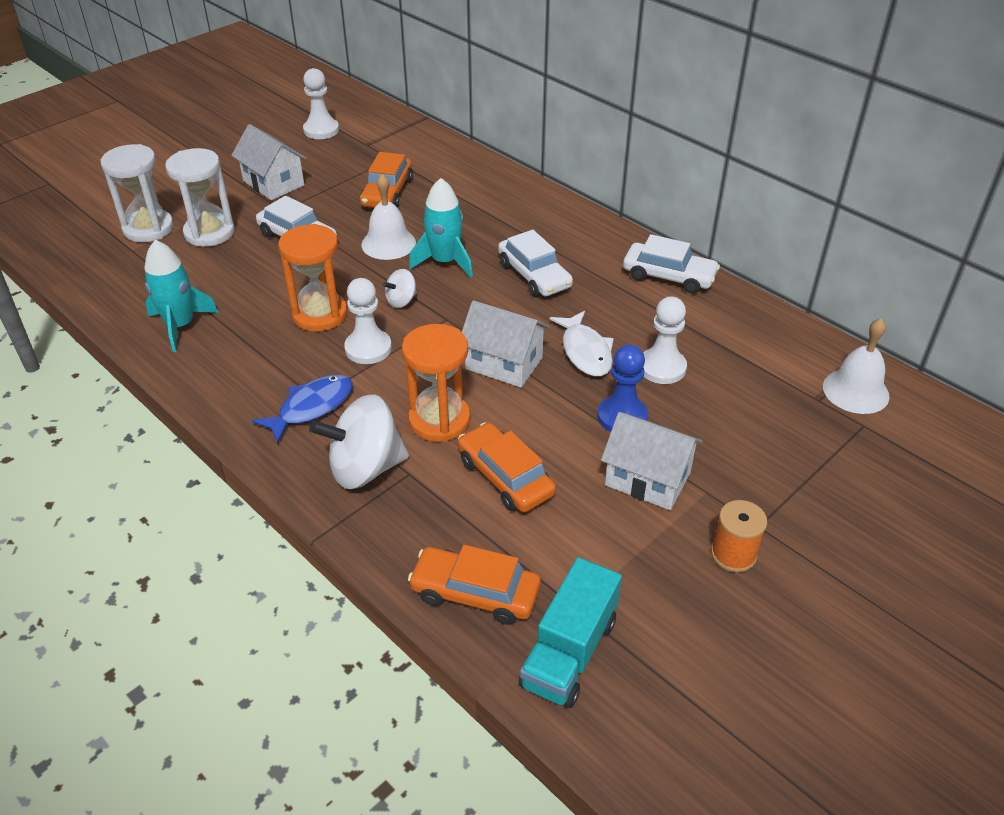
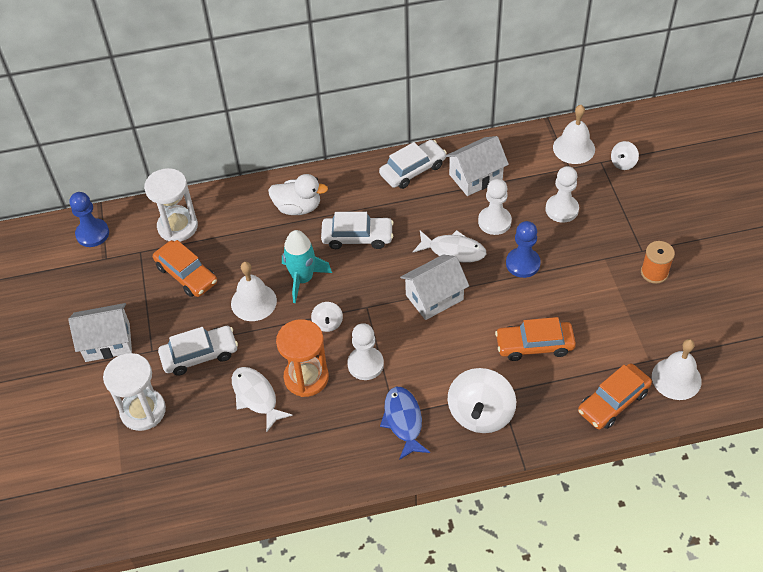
camera: 55 degrees left, 10 degrees up
(148, 228) = (100, 452): white hourglass -> white hourglass (178, 226)
(180, 325) = (253, 470): turquoise rocket -> none
(272, 292) = (256, 397): none -> white fish
(321, 130) = (54, 279): white pawn -> white pawn (562, 209)
(388, 127) = (92, 234): none -> blue pawn
(439, 420) = (463, 356): orange hourglass -> none
(534, 222) = (298, 207): none -> white duck
(569, 652) = (676, 378): turquoise truck -> white bell
(647, 479) = (579, 279): white house -> white house (475, 177)
(887, 447) = (623, 163): none -> white spinning top

